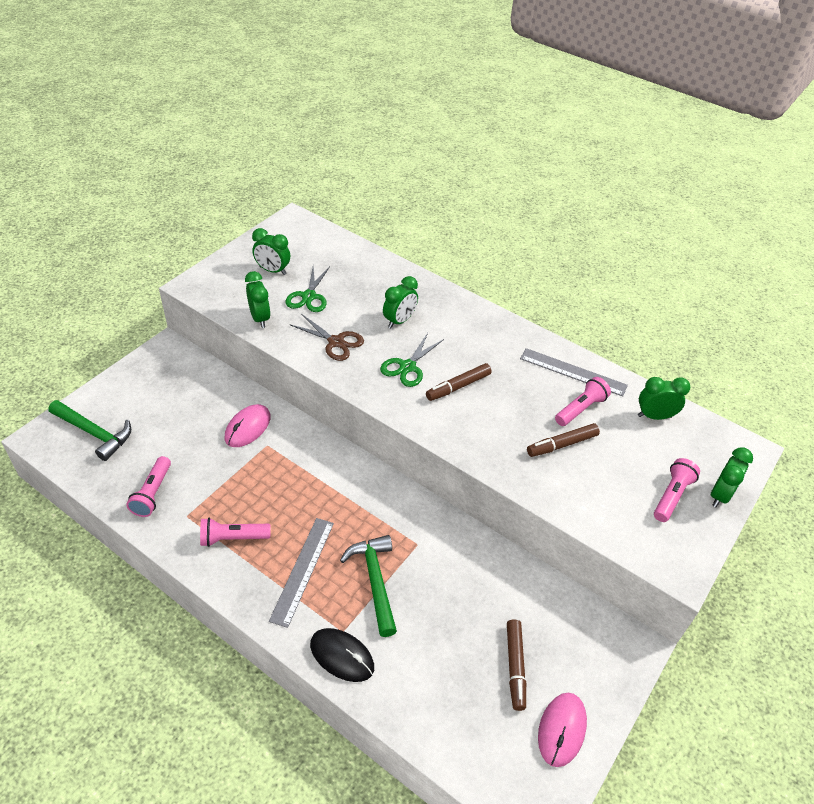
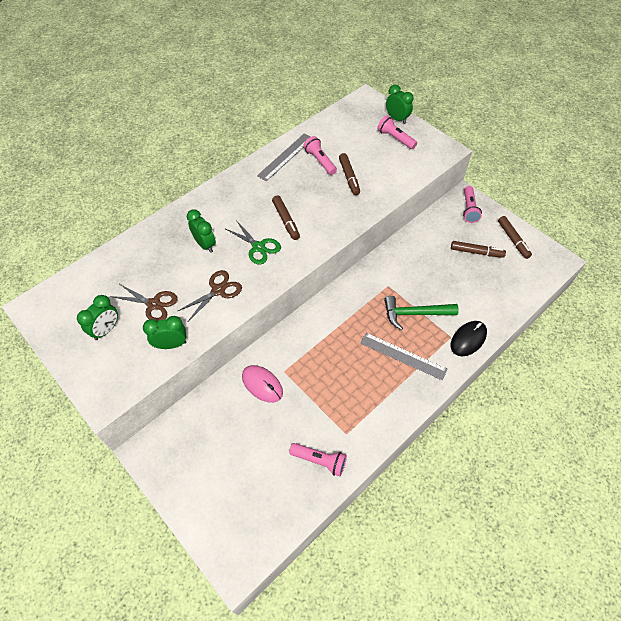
camera: 75 degrees left, 10 degrees up
(94, 433) = (241, 515): green hammer -> none
(233, 538) = (371, 400): pink flashlight -> pink flashlight (469, 209)
(309, 296) = (153, 304): green scissors -> brown scissors
(562, 730) = (513, 240): pink mouse -> brown marker
(654, 416) = (333, 129): green clock -> none

